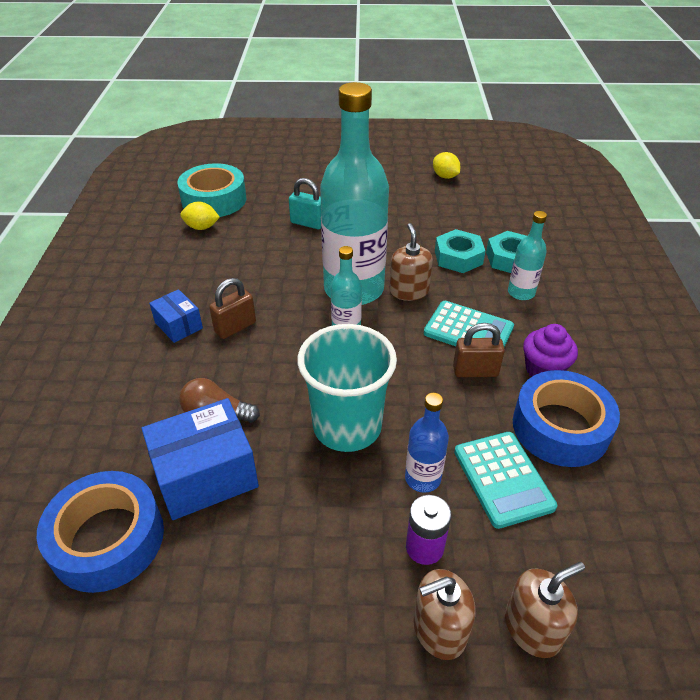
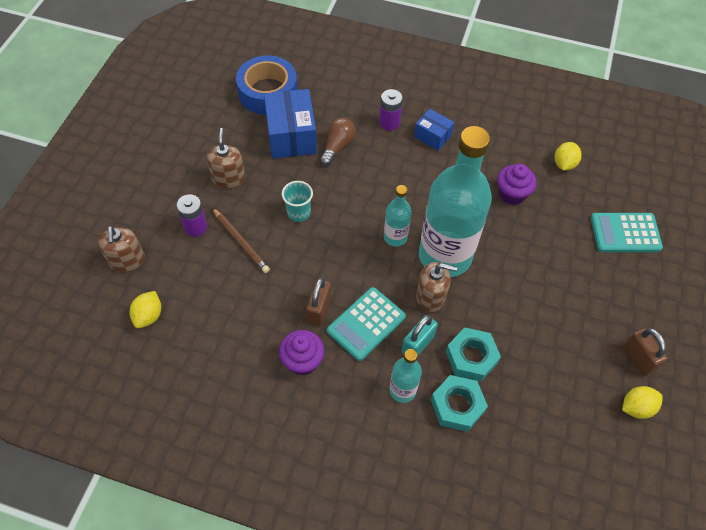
camera: 105 degrees right, 15 degrees up
(161, 369) = (389, 123): none -> purple battery
(178, 325) = (432, 136): blue box -> blue box turned 60 degrees clockwise
(214, 200) = (611, 179): turquoise tape -> none
(235, 327) = (420, 168): brown padlock -> brown padlock (638, 358)
(253, 255) = (512, 194): none -> purple cupcake
(308, 223) = (556, 245): turquoise padlock -> turquoise padlock (417, 344)
(347, 426) = (299, 213): turquoise cup -> turquoise cup, size x0.49
(422, 478) = (241, 242): blue bottle -> brown pencil
(439, 629) = (149, 218): brown soap dispenser -> brown soap dispenser (228, 178)
(503, 479) = (220, 287): turquoise calculator -> turquoise calculator (625, 233)
(560, 427) = (244, 343): blue tape -> none
(597, 551) = (149, 316): none -> yellow lemon

